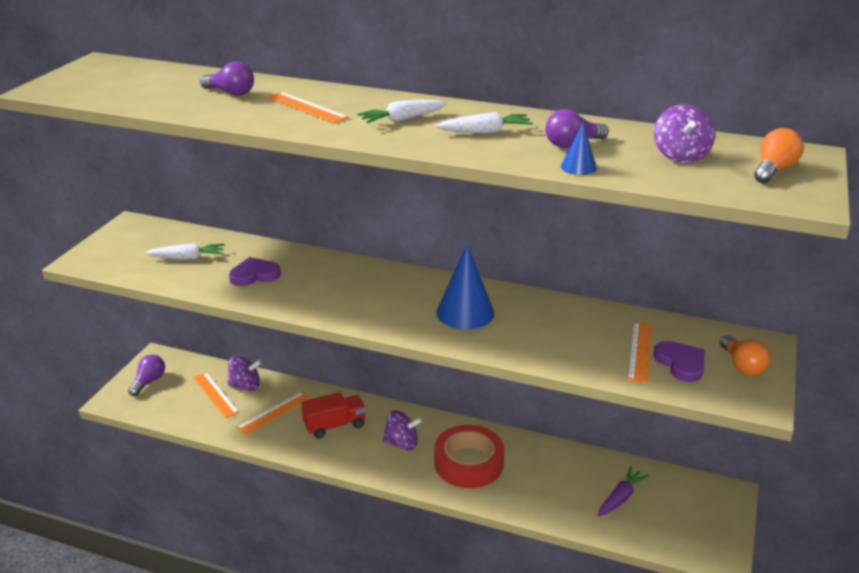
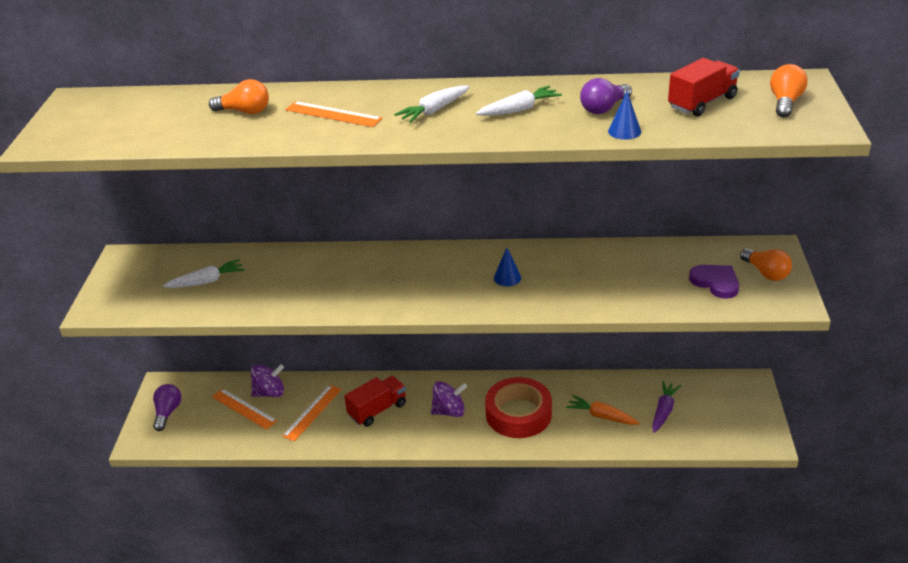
camera: 15 degrees left, 5 degrees up
(231, 93) = (245, 111): purple light bulb -> orange light bulb
(254, 275) = (286, 284): purple heart -> none
(465, 312) = (507, 277): blue cone -> blue cone, size x0.50
(552, 486) = (601, 416): none -> orange carrot
(639, 351) = (677, 279): orange ruler -> none
(680, 156) = (702, 103): purple spinning top -> red truck

